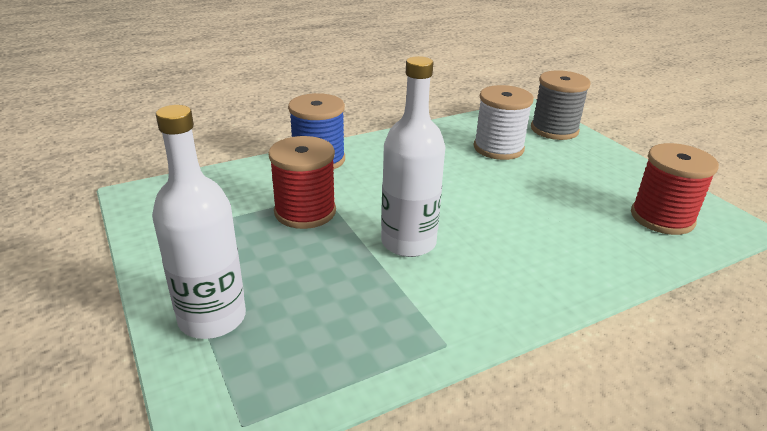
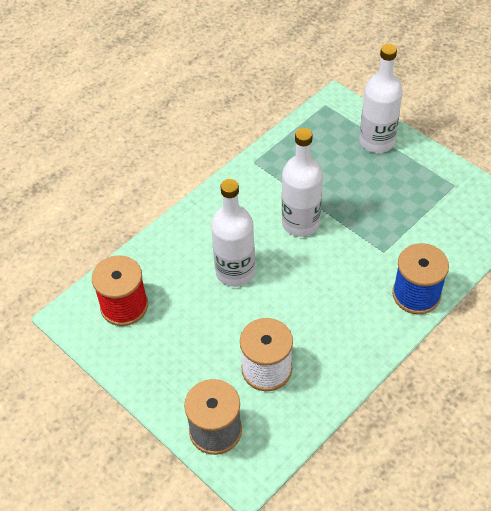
camera: 165 degrees right, 20 degrees up
(305, 212) = (384, 230): red spool -> none
(515, 216) = (235, 272): none -> white bottle

